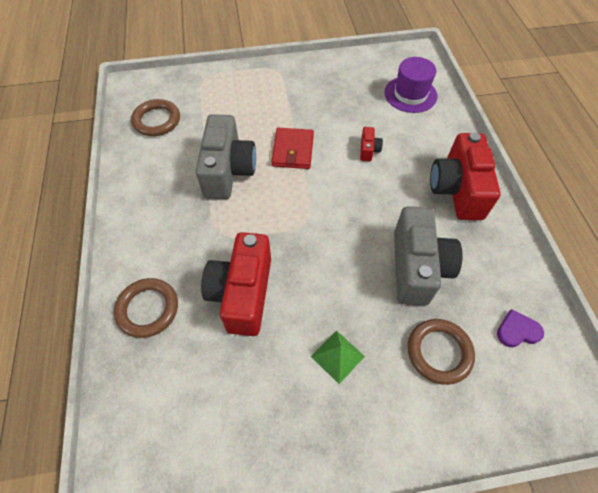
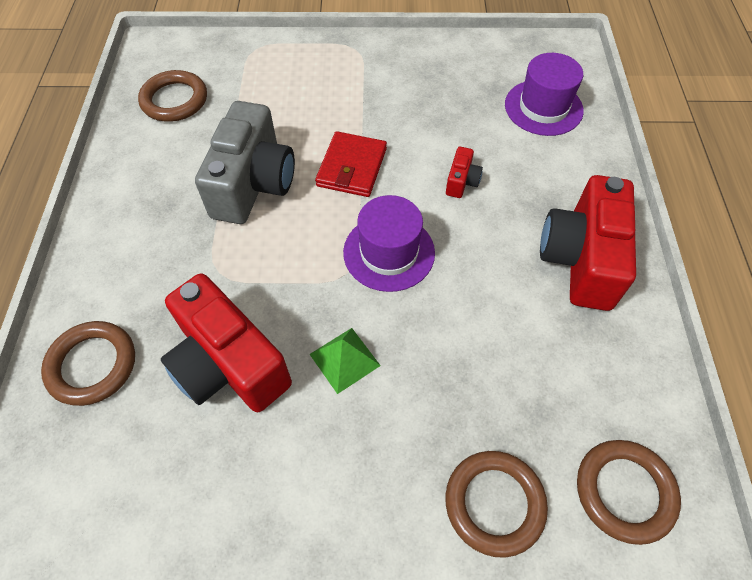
camera: 10 degrees right, 0 degrees up
(242, 293) = (228, 364): red camera -> red camera turned 60 degrees counterclockwise
(332, 203) = (389, 252): none -> purple hat
(337, 356) = (341, 482): green pyramid -> green pyramid (345, 359)
(417, 267) = (492, 367): grey camera -> none
(517, 331) = (624, 492): purple heart -> brown ring

